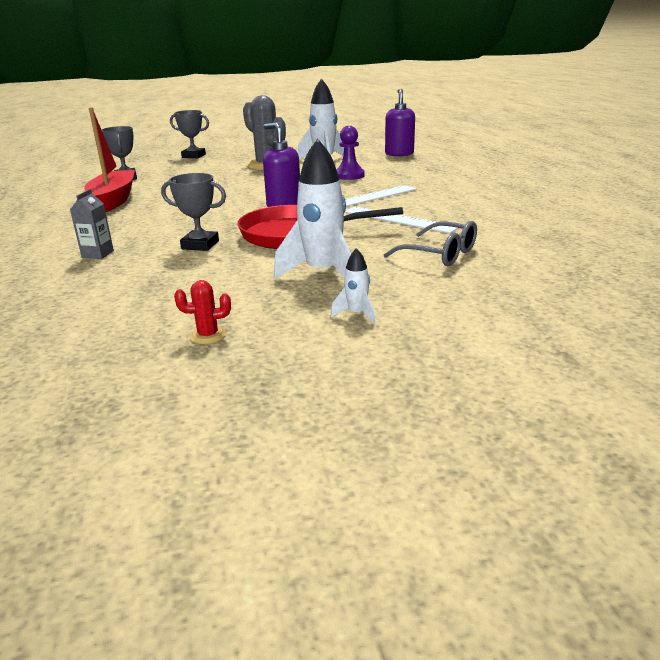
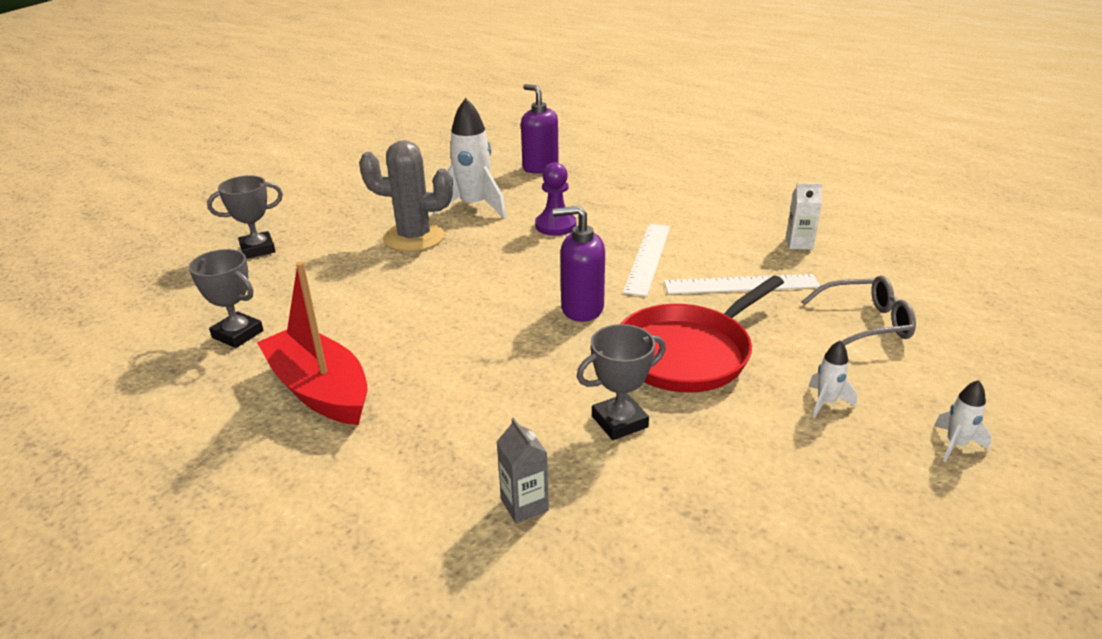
camera: 40 degrees left, 5 degrees up
(208, 335) = (904, 556): red cactus -> none
(322, 273) = (826, 403): white rocket -> white rocket, size x0.47
(488, 213) = (799, 243): none -> white carton

